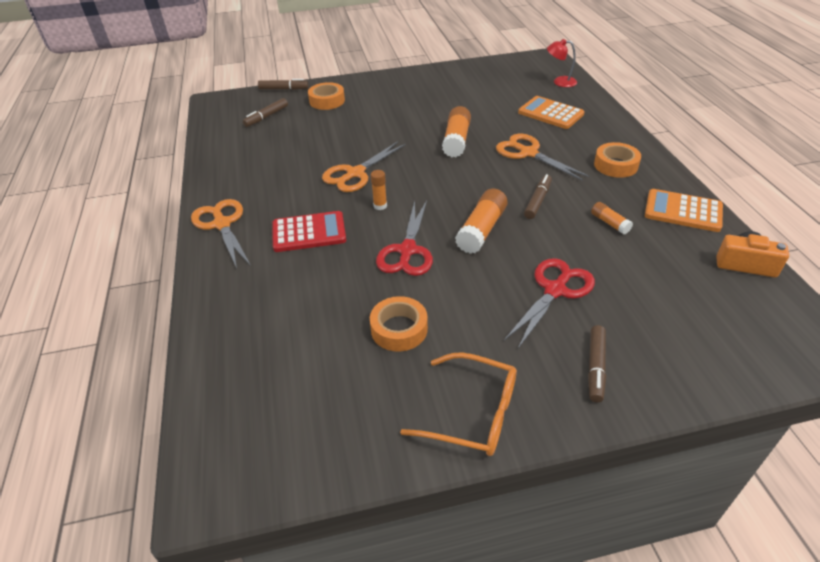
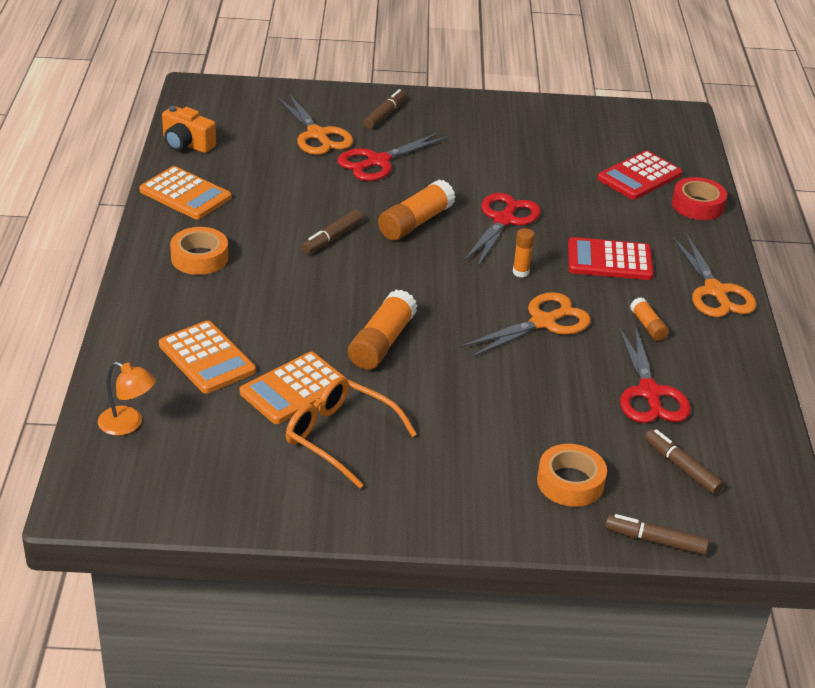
camera: 170 degrees left, 5 degrees down
(218, 316) = (697, 205): none -> red tape
(266, 117) = (681, 467): brown marker -> brown marker turned 90 degrees counterclockwise
(277, 343) = (639, 176): none -> red calculator
(282, 147) = (649, 393): none -> red scissors
(399, 329) = (531, 165): orange tape -> none
(472, 413) = (491, 112): orange glasses -> orange glasses (340, 437)
(491, 110) = (294, 389): none -> orange calculator
(528, 153) = (295, 299): orange scissors -> orange scissors (317, 135)
(559, 82) = (128, 424): red lamp -> orange lamp
(609, 223) = (274, 200): orange glue stick -> orange glue stick (648, 326)

